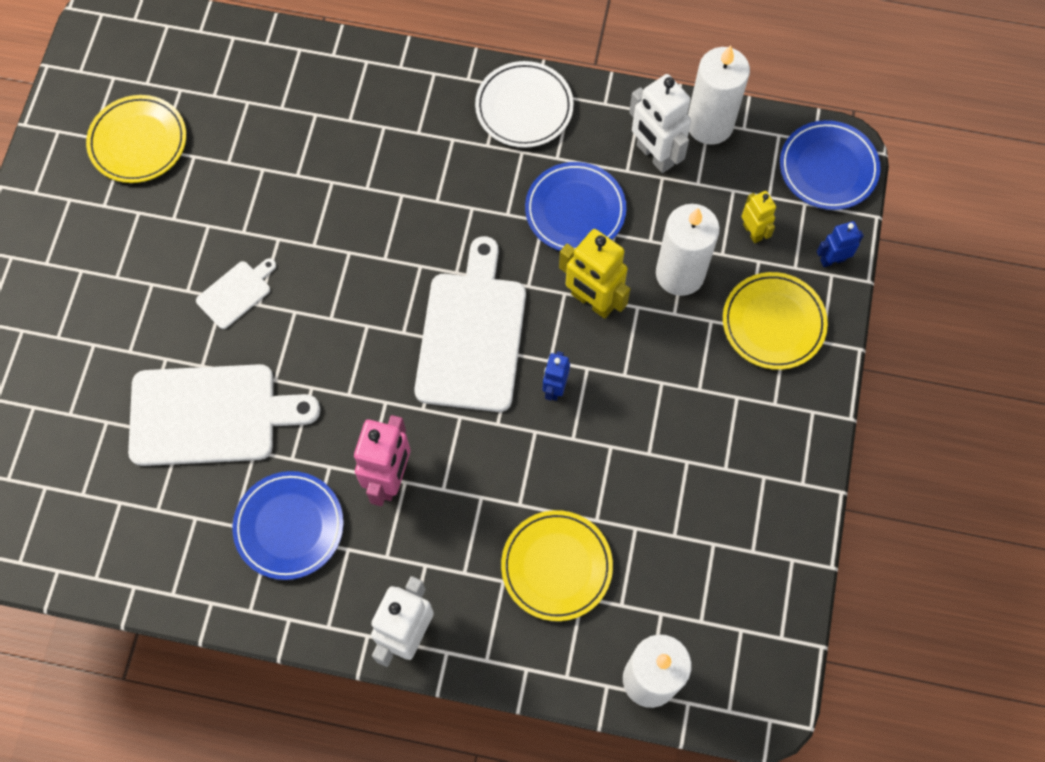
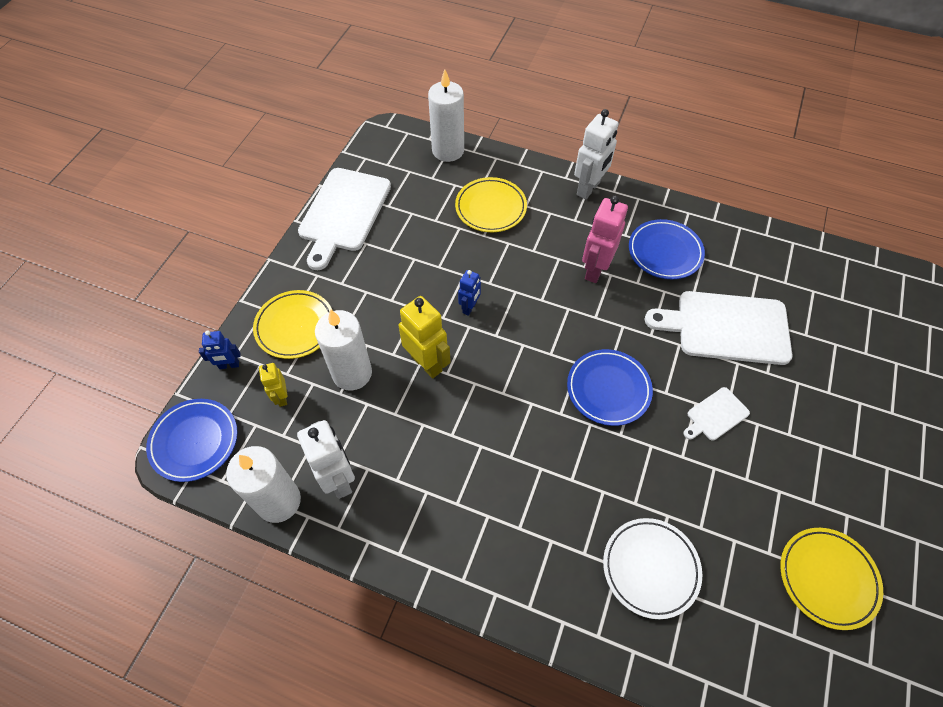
camera: 170 degrees left, 10 degrees down
(472, 335) = (525, 353): white cutting board -> white cutting board (343, 213)
(524, 108) = (446, 550): white plate -> white plate (650, 568)
(575, 210) = (422, 439): blue plate -> blue plate (608, 389)

